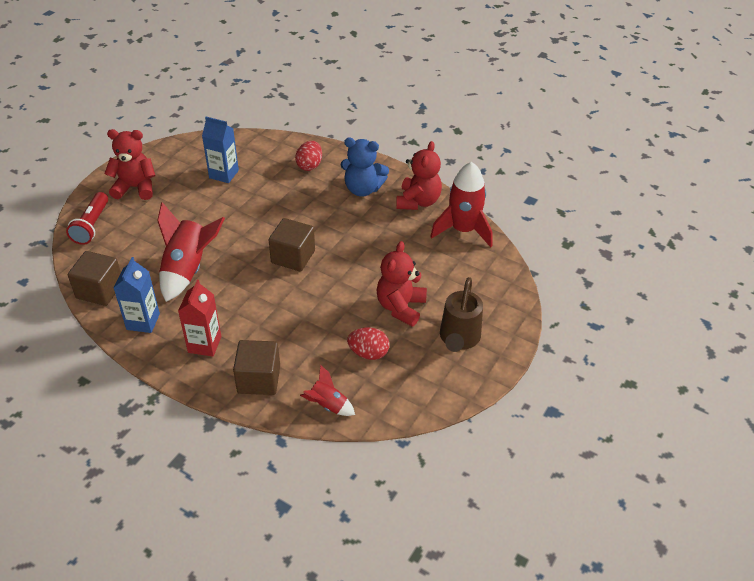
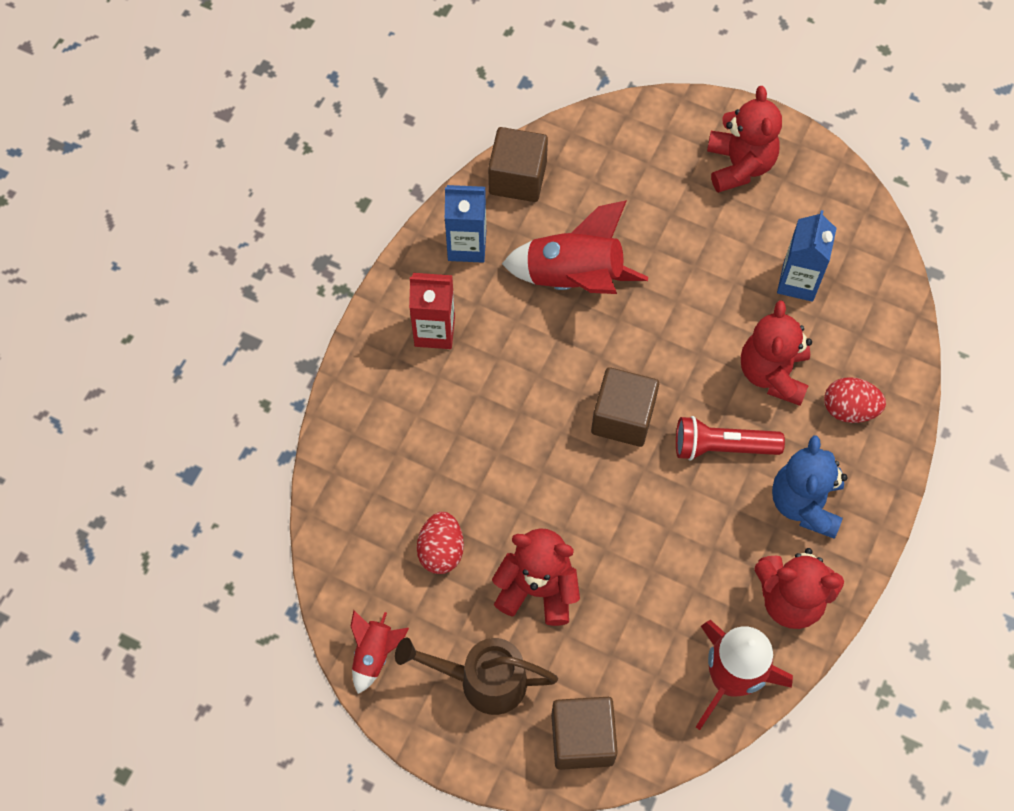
camera: 85 degrees right, 20 degrees up
(91, 226) = (644, 131): red flashlight -> red flashlight (722, 446)
(259, 379) = (380, 411): brown cube -> brown cube (582, 739)
(280, 191) = (773, 373): none -> red teddy bear
(328, 405) = (344, 507): red rocket -> red rocket (374, 654)

